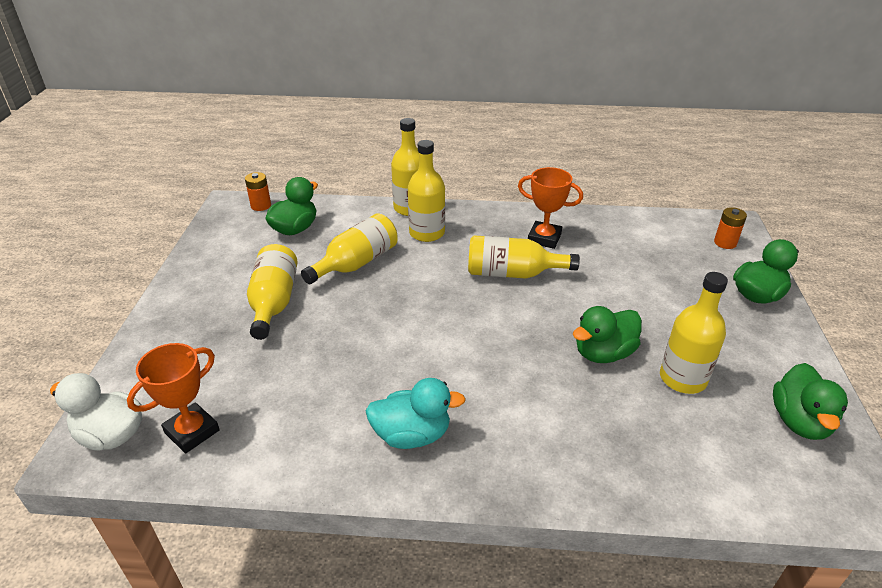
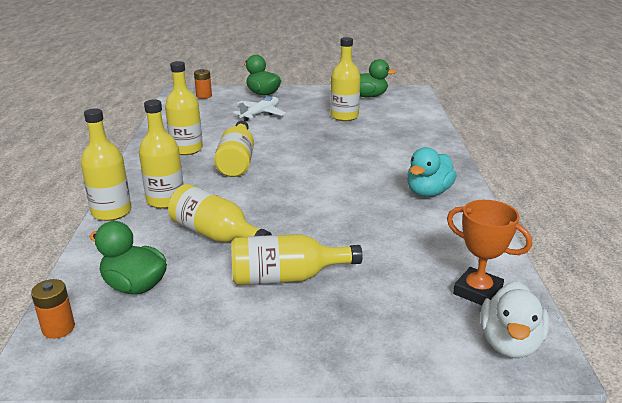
camera: 95 degrees left, 10 degrees down
(412, 435) = (428, 192): turquoise duck -> turquoise duck turned 135 degrees counterclockwise
(544, 238) = (186, 149): orange trophy -> yellow bottle
(603, 353) = (327, 134): green duck -> none
(669, 292) = (260, 114): none -> white plane

